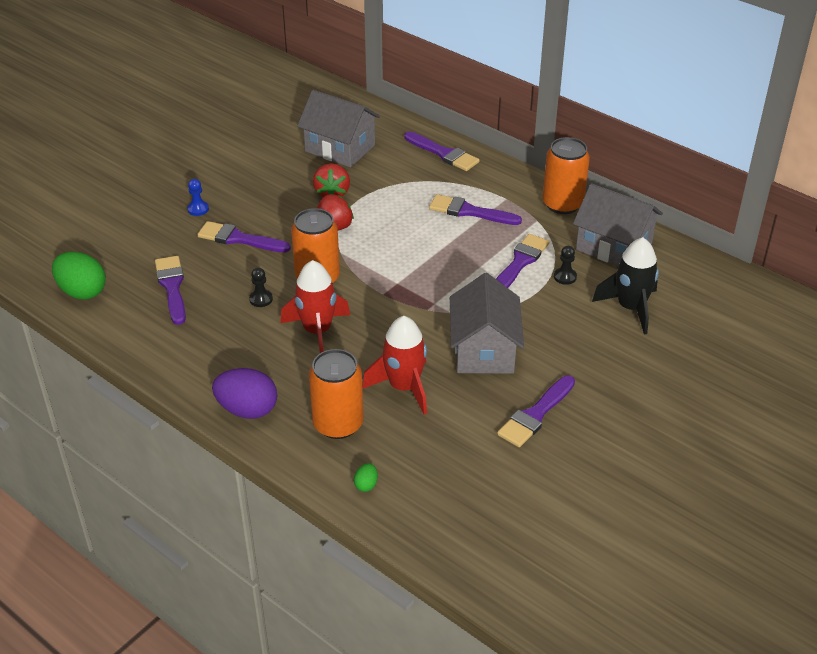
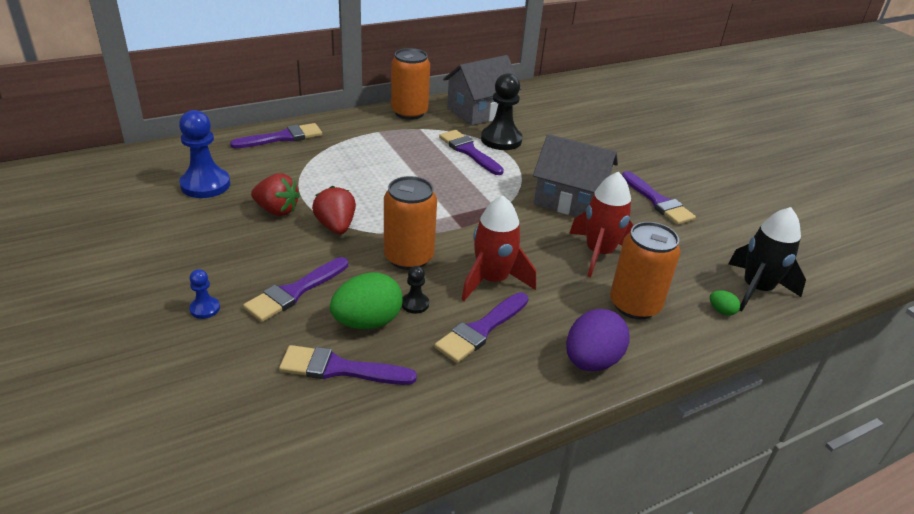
camera: 70 degrees left, 5 degrees down
(82, 292) = (280, 462): green egg -> green egg (367, 322)
(340, 148) = (205, 185): grey house -> blue pawn
(469, 211) = (380, 151): purple brush -> purple brush (481, 330)
(565, 277) = (501, 140): black pawn -> black pawn, size x2.07
(631, 308) = (555, 128): black rocket -> black rocket (756, 289)

